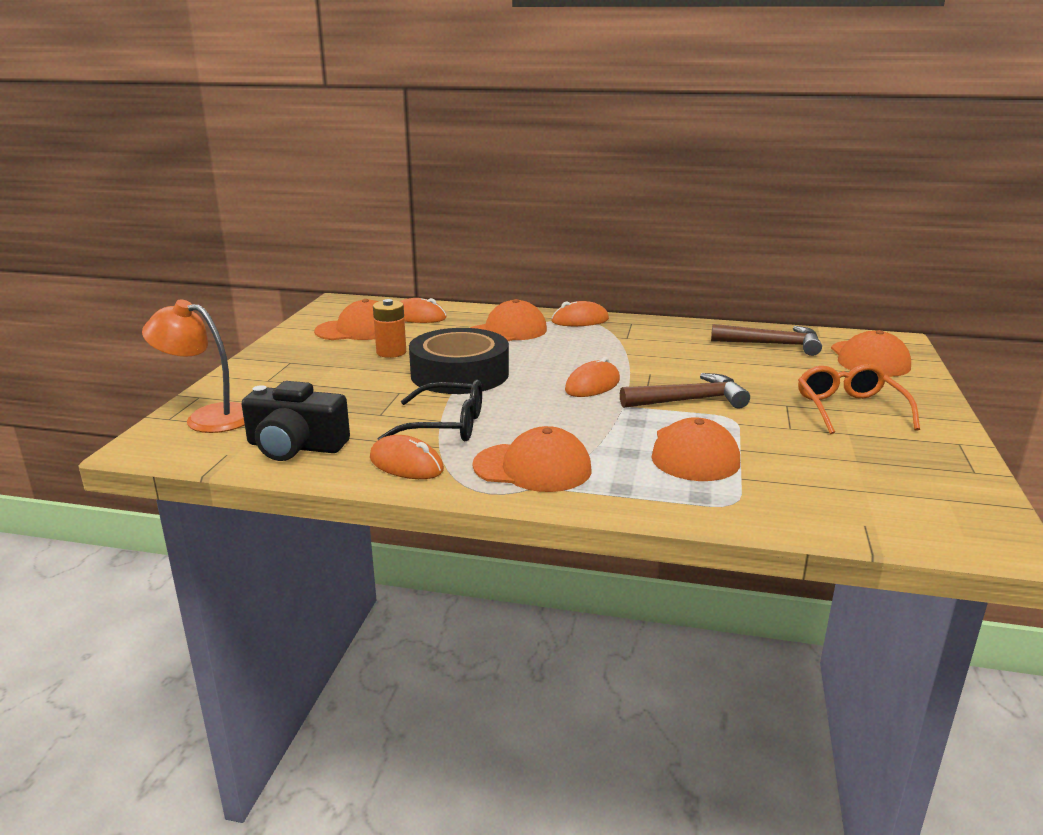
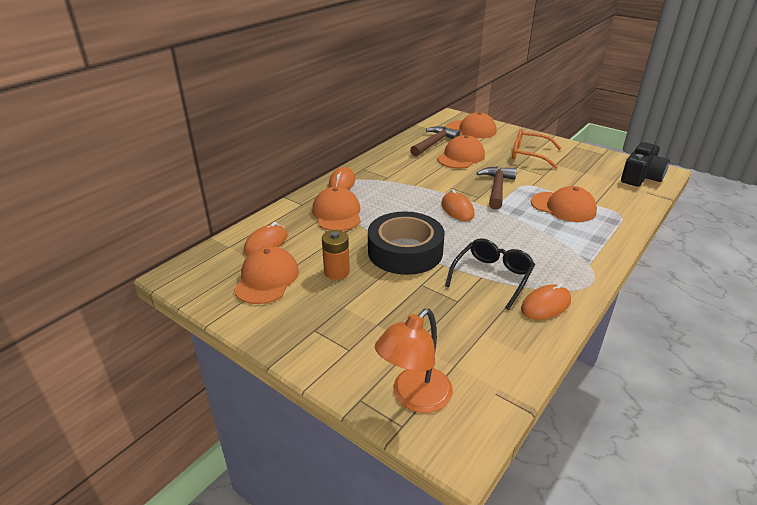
camera: 65 degrees left, 10 degrees up
(295, 446) = (497, 352): black camera -> black camera (641, 177)
(533, 467) = (565, 259): orange cap -> orange cap (461, 157)

